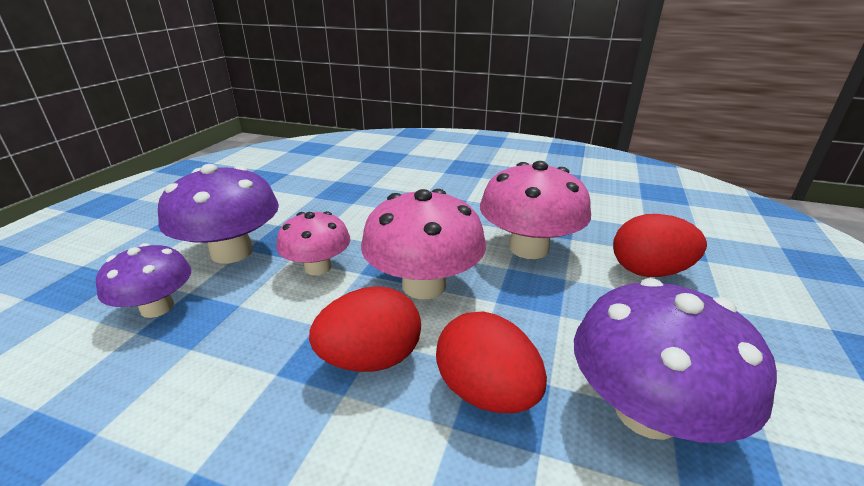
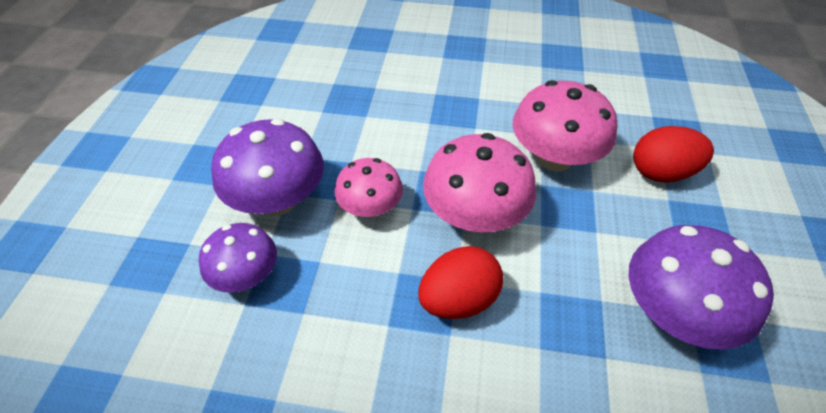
camera: 10 degrees left, 20 degrees up
(486, 392) = (557, 315): red egg -> none

